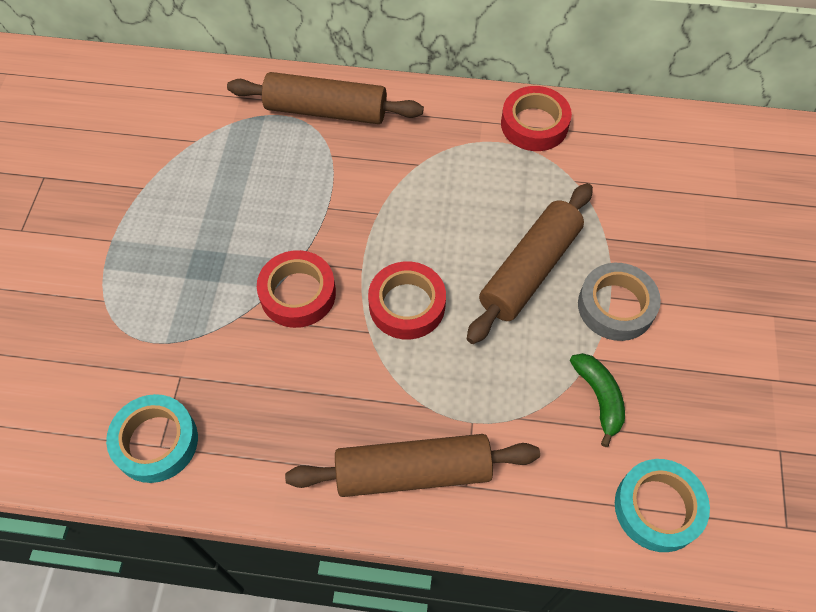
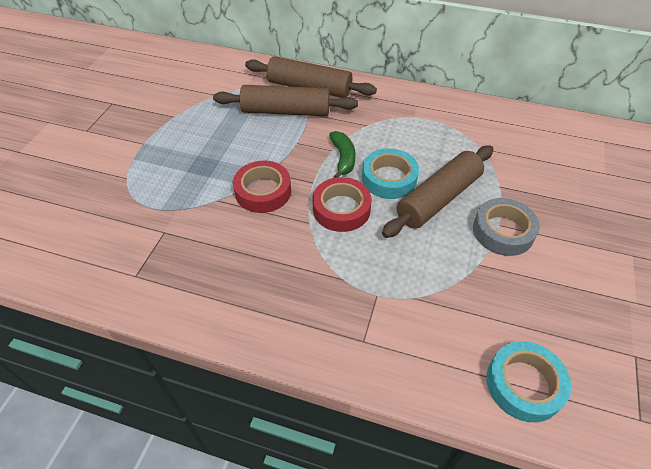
camera: 10 degrees right, 10 degrees down
(156, 442) = (133, 272): turquoise tape -> turquoise tape (389, 178)
(413, 472) = (323, 324): brown rolling pin -> brown rolling pin (286, 111)
(534, 124) = (454, 111): red tape -> none
(599, 398) = (482, 293): green banana -> green banana (343, 158)

